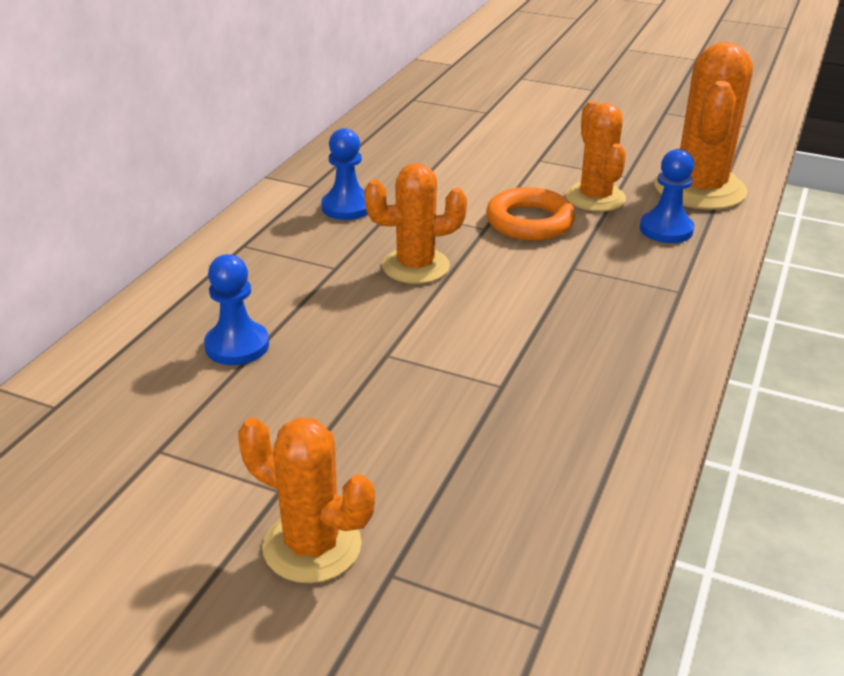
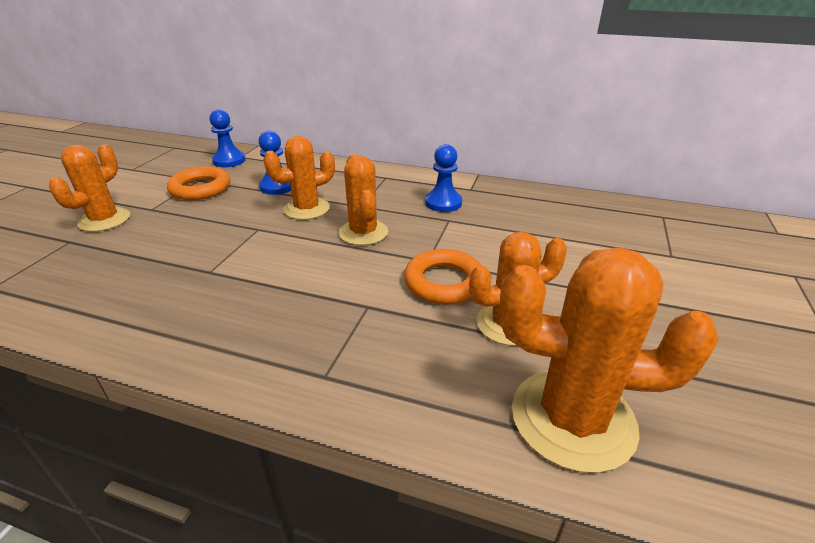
camera: 85 degrees right, 0 degrees up
(208, 438) = (200, 189): none -> orange ring
(333, 312) = (307, 209): none -> orange cactus
(666, 229) = (452, 375): blue pawn -> blue pawn (229, 161)

